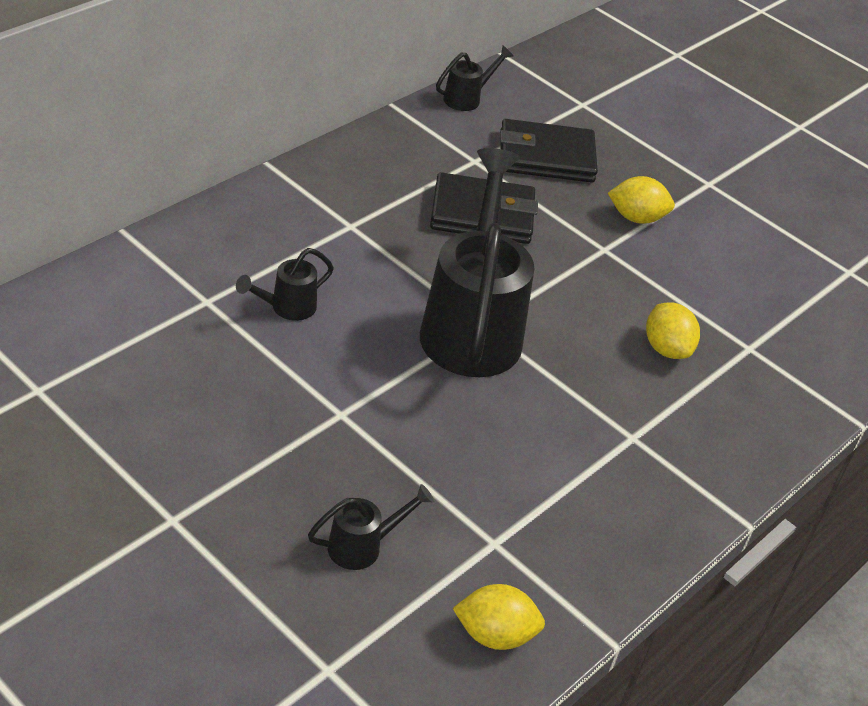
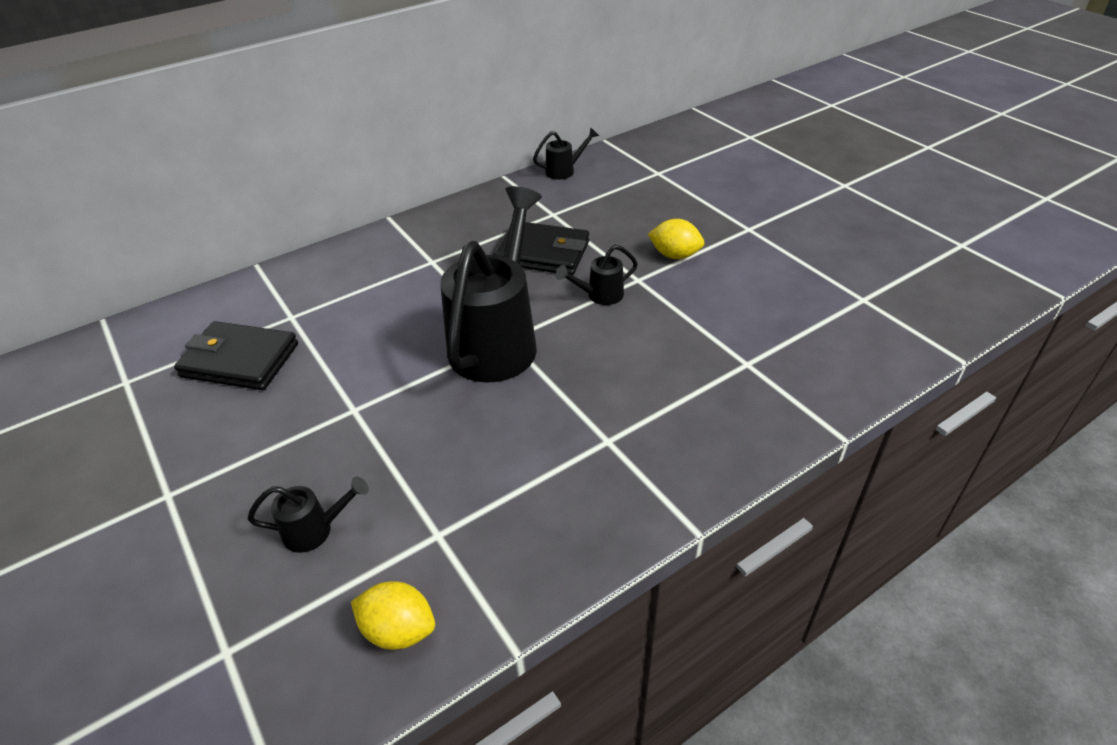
camera: 20 degrees right, 0 degrees up
(286, 308) = (350, 323): black watering can -> black watering can (599, 296)
(546, 156) = (613, 210): black wallet -> black wallet (240, 360)
(666, 349) = (666, 362): yellow lemon -> none

